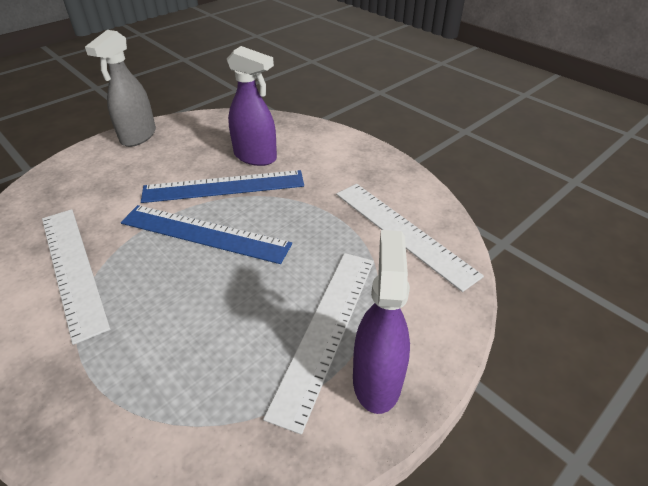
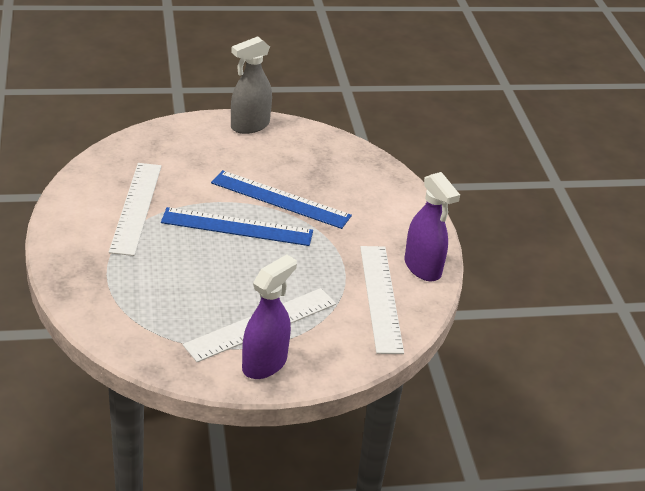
camera: 30 degrees right, 5 degrees down
(204, 233) = (237, 227): blue ruler -> blue ruler turned 45 degrees counterclockwise
(255, 157) = (327, 187): purple spray bottle -> purple spray bottle (423, 268)

